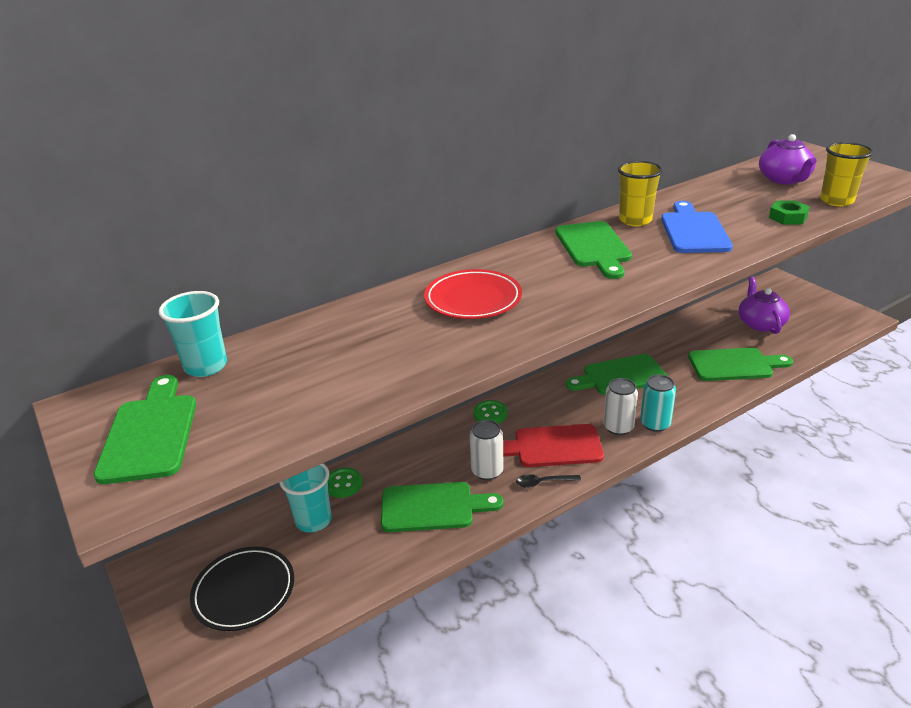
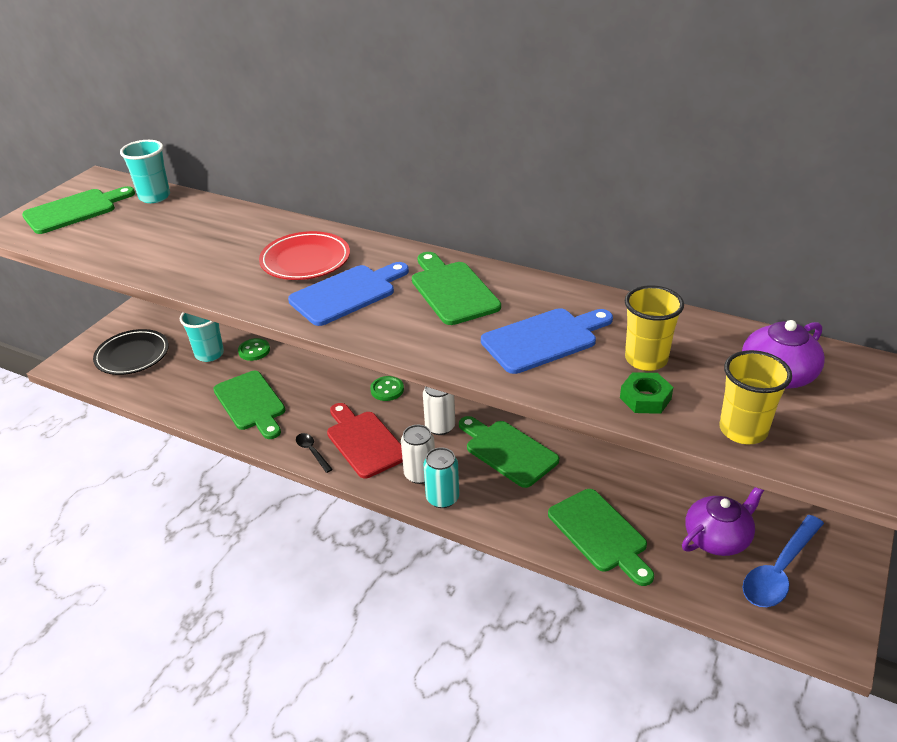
camera: 60 degrees right, 5 degrees up
(487, 471) = (309, 415): white can -> white can (440, 427)
(555, 290) = (347, 293): none -> blue cutting board
(594, 247) = (452, 290): green cutting board -> green cutting board turned 105 degrees clockwise
(635, 220) = (538, 298): yellow cup -> yellow cup (646, 359)
(799, 314) = (779, 571): none -> blue spoon

